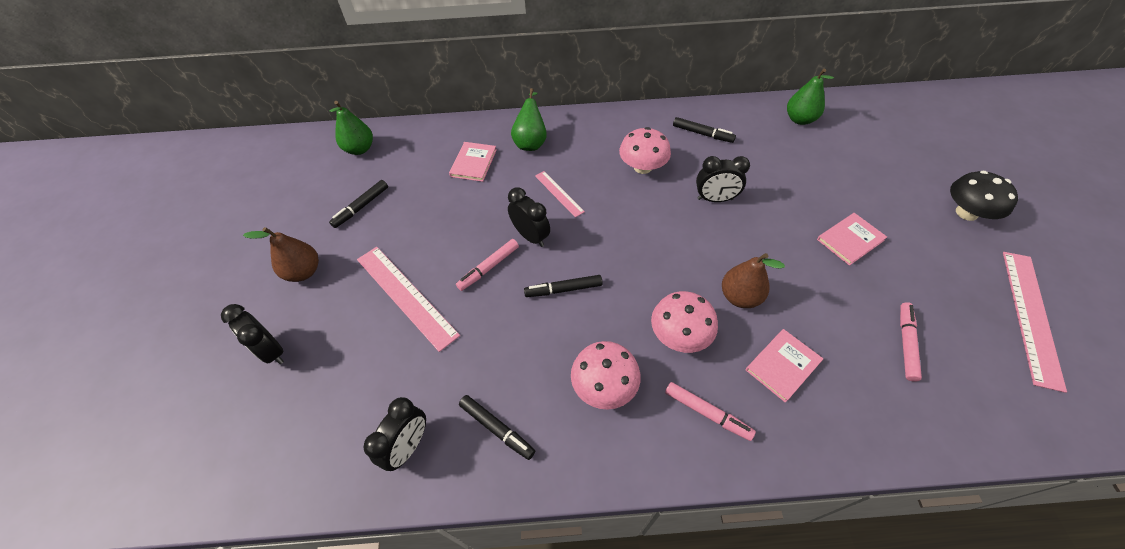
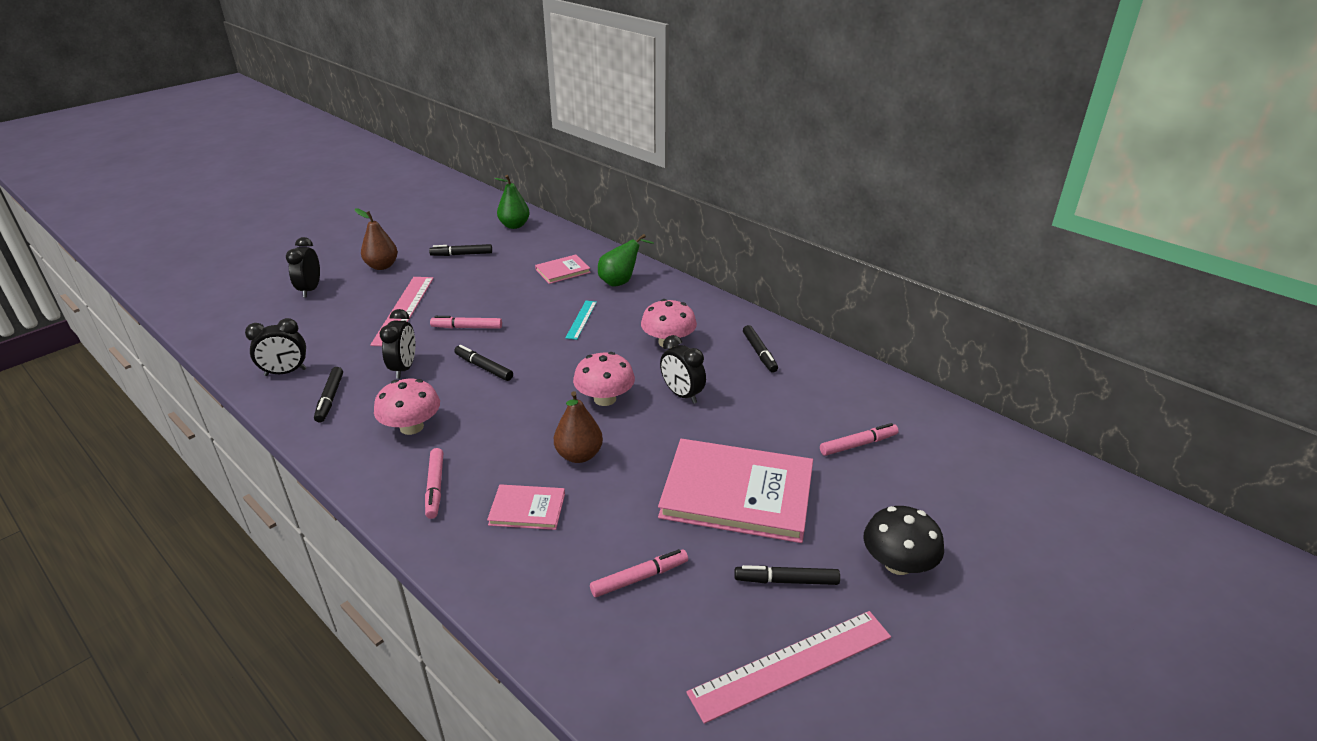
camera: 45 degrees right, 20 degrees down
(531, 236) = (519, 329): black clock -> black clock (404, 368)
(559, 193) = (581, 319): pink ruler -> turquoise ruler
(679, 335) = (500, 441): pink mushroom -> pink mushroom (605, 399)
(799, 119) = (872, 398): green pear -> none
(842, 156) = (858, 444): none -> pink marker
(850, 240) = (737, 493): pink book -> pink book, size x2.10
(953, 271) = (786, 581): none -> black marker

